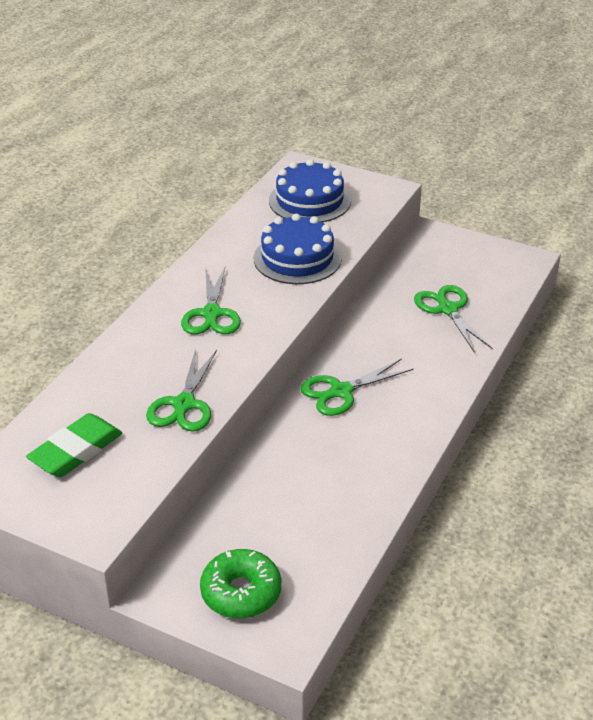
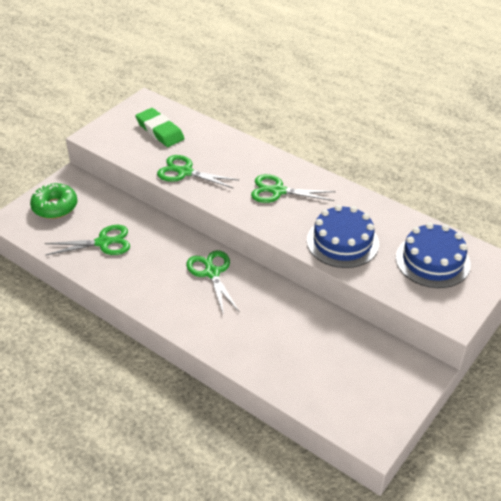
camera: 100 degrees right, 5 degrees up
(447, 309) = (300, 357): green scissors -> green scissors (103, 242)

